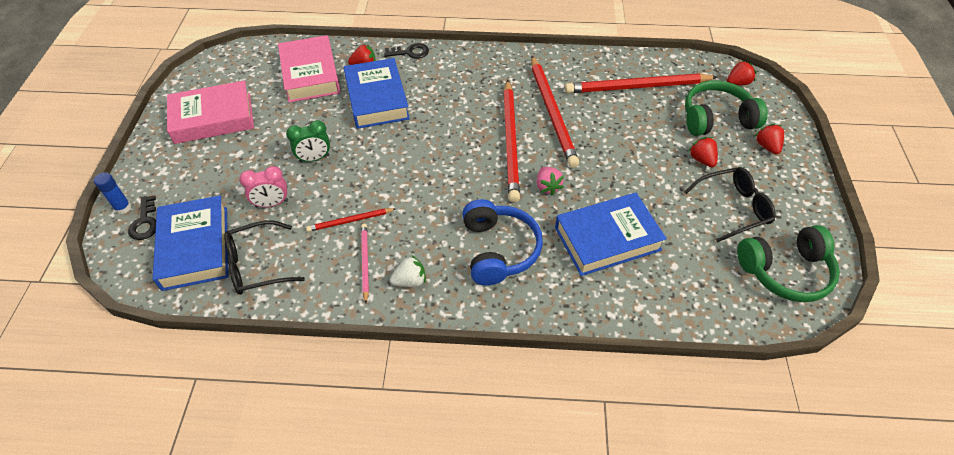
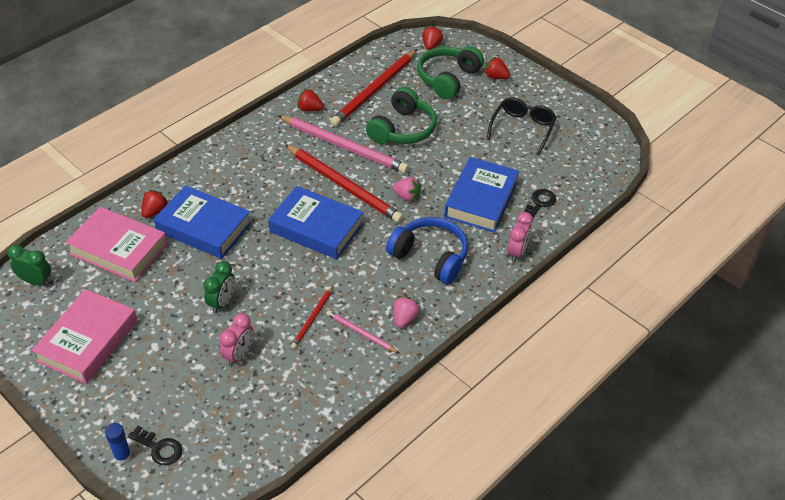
camera: 50 degrees left, 5 degrees down
(195, 247) = (228, 427): blue book -> blue book (316, 228)
(243, 59) = (36, 281): none -> green clock
(256, 265) = (291, 397): black glasses -> none
(410, 52) = (177, 176): black key -> black key (539, 203)
(410, 281) = (404, 318): white strawberry -> pink strawberry
(552, 113) = (344, 146): red pencil -> pink pencil
(577, 310) = (517, 252): none -> pink clock
(701, 160) = (471, 111): red strawberry -> red strawberry (310, 109)
(785, 271) = (588, 144): green headphones -> green headphones (403, 129)

